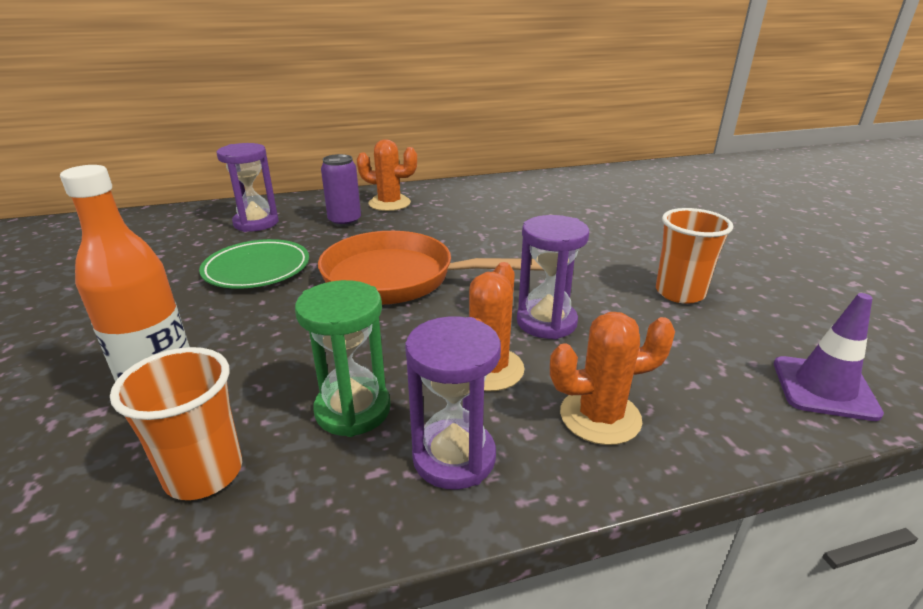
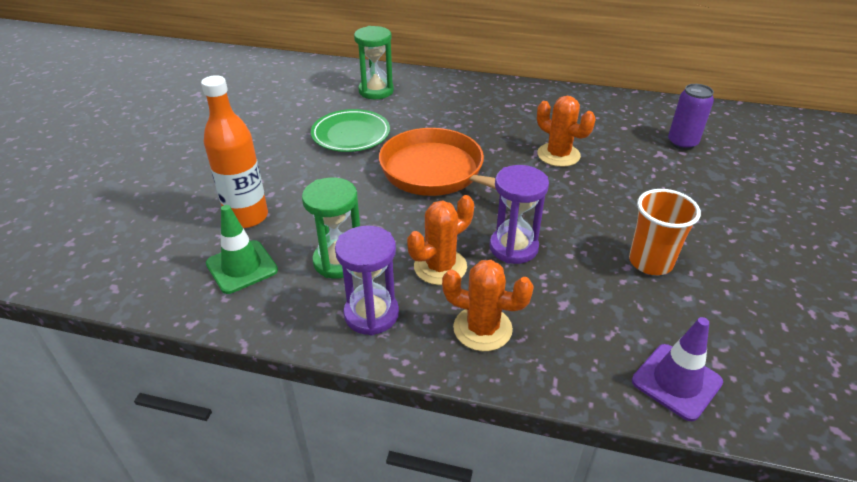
camera: 30 degrees right, 10 degrees up
(204, 473) = (242, 267): orange cup -> green traffic cone
(256, 223) = (376, 91): purple hourglass -> green hourglass
(344, 221) = (439, 107): purple can -> purple can (682, 143)
(389, 203) = (487, 98): orange cactus -> orange cactus (558, 155)

